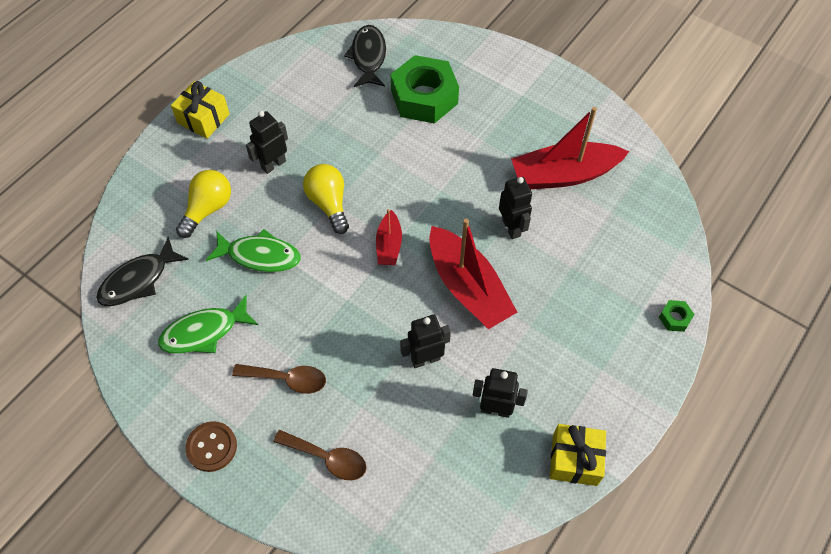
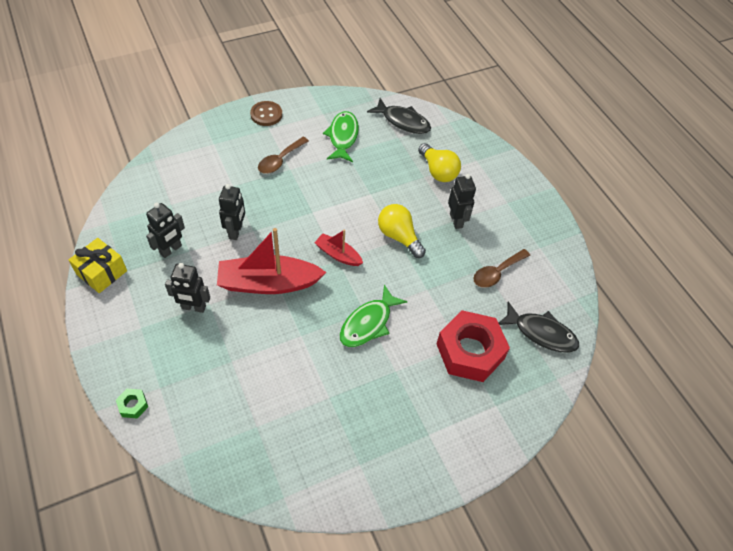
camera: 115 degrees right, 5 degrees down
(138, 280) = (403, 121): black fish -> black fish turned 135 degrees clockwise
(203, 119) = (526, 198): yellow gift -> none
(260, 256) = (380, 182): green fish -> green fish (368, 323)
(327, 458) = (216, 157): brown spoon -> brown spoon (496, 273)
(329, 204) = (399, 237): yellow light bulb -> yellow light bulb turned 135 degrees counterclockwise
(424, 97) = (470, 351): green nut -> red nut
(511, 227) = (296, 340): black robot -> black robot (193, 307)
(563, 175) = (319, 412): red boat -> none

